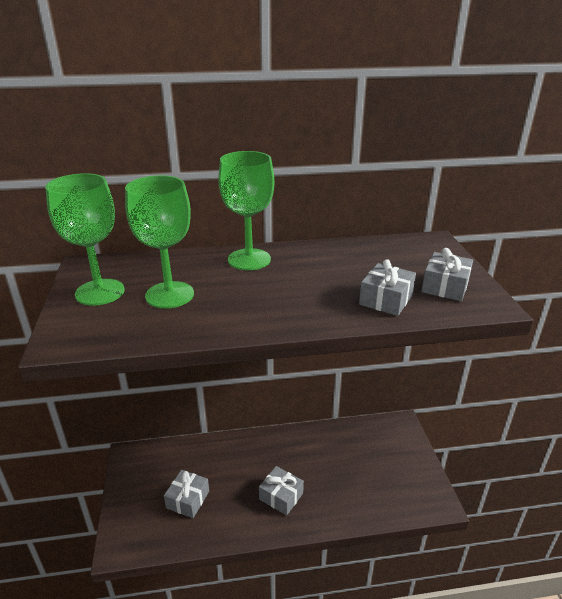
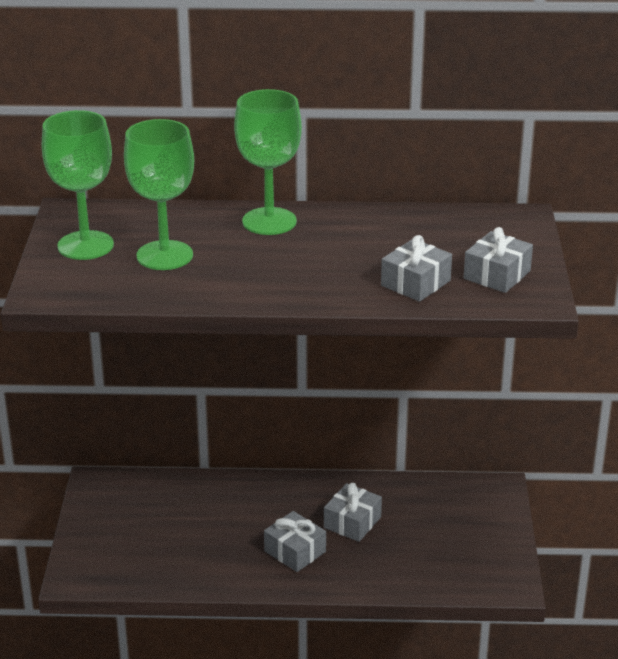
camera: 10 degrees right, 0 degrees up
(188, 499) = (169, 540): grey gift -> grey gift (352, 522)

